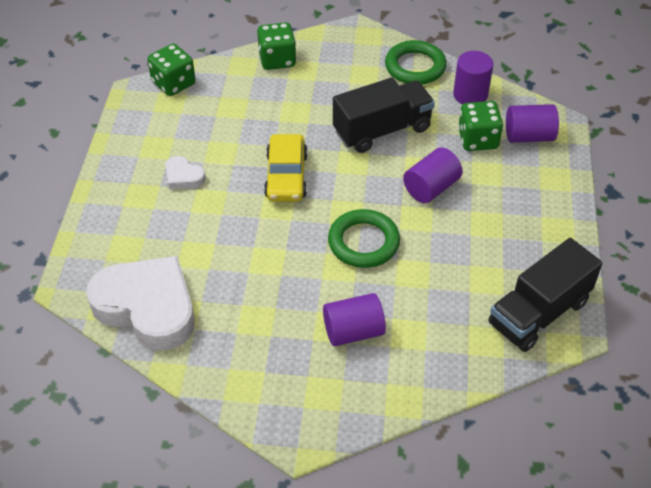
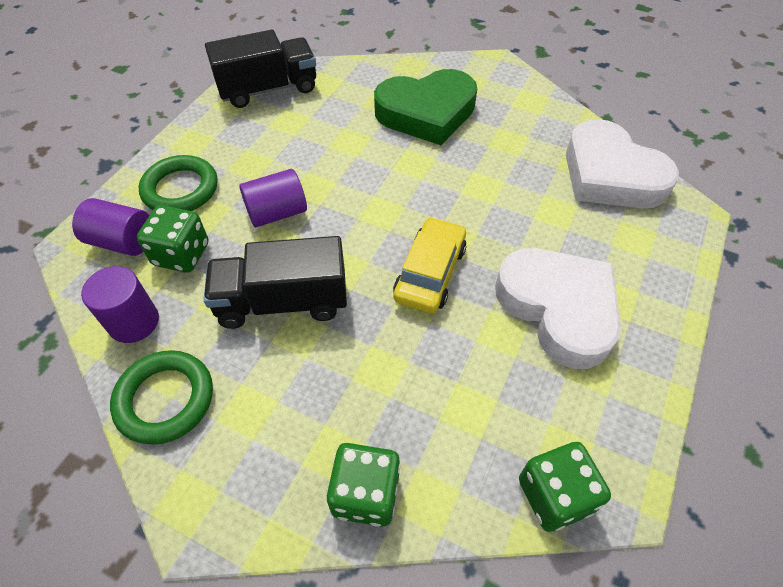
camera: 160 degrees left, 5 degrees up
(183, 177) = (558, 309): white heart -> white heart, size x2.31
(353, 331) = (426, 113): purple cylinder -> green heart
(363, 242) = (380, 178): green ring -> green ring (180, 189)

